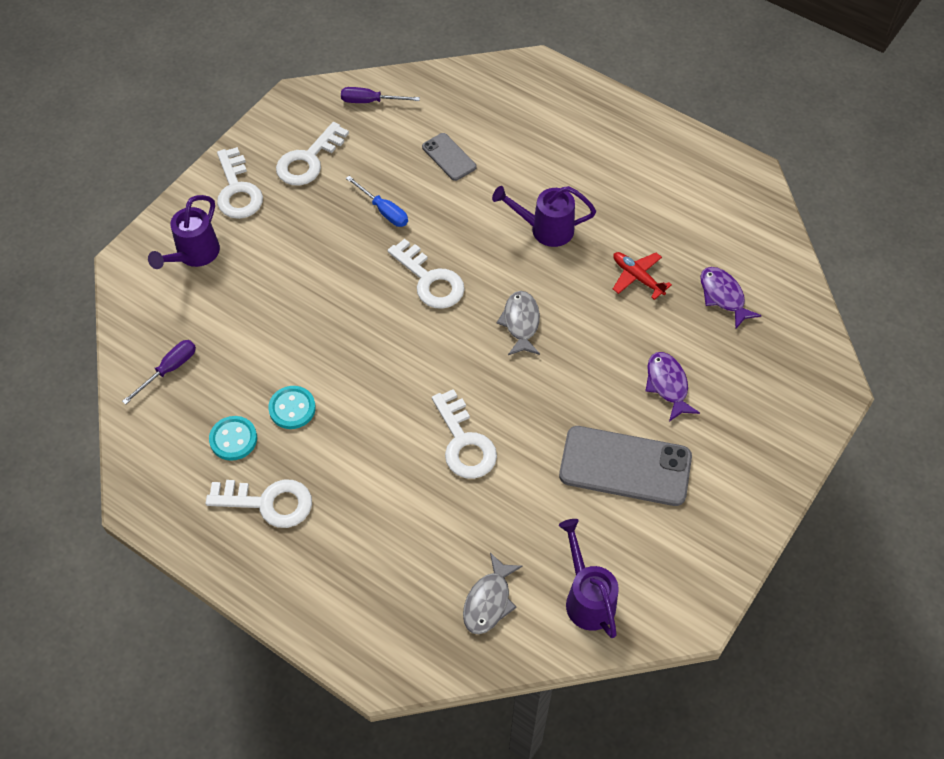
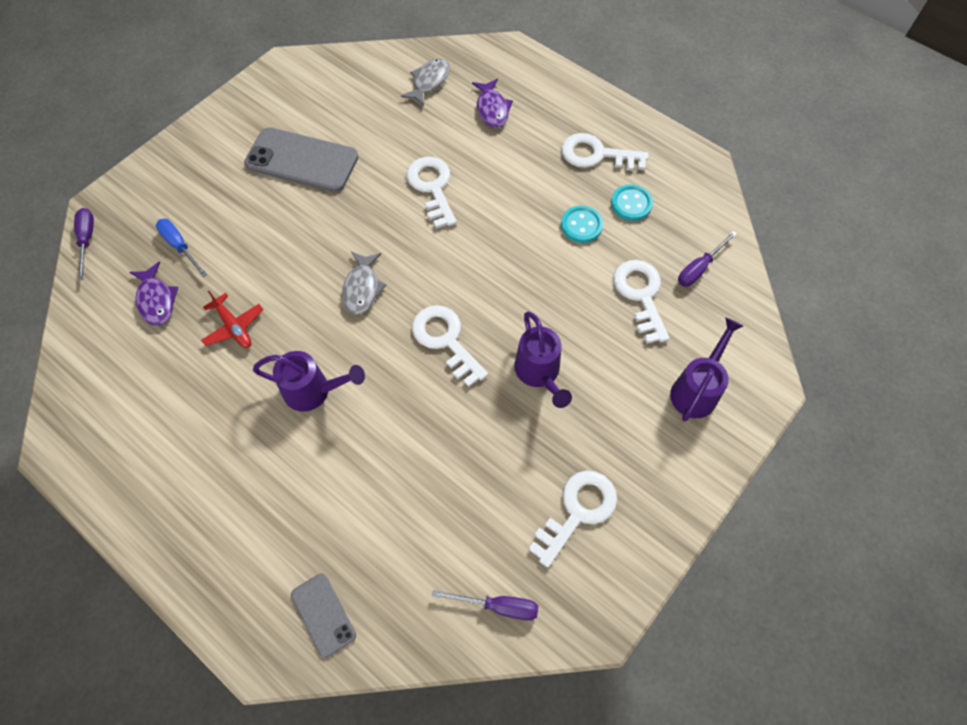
camera: 175 degrees left, 5 degrees up
(237, 190) = (659, 472): white key -> white key (640, 295)
(383, 211) = (489, 430): blue screwdriver -> blue screwdriver (180, 246)
(449, 157) = (406, 501): grey phone -> grey phone (323, 614)
(587, 598) = (357, 79): purple watering can -> purple watering can (539, 373)
(667, 385) = (243, 221): purple fish -> purple fish (492, 109)
(825, 351) = (87, 240): none -> purple screwdriver

